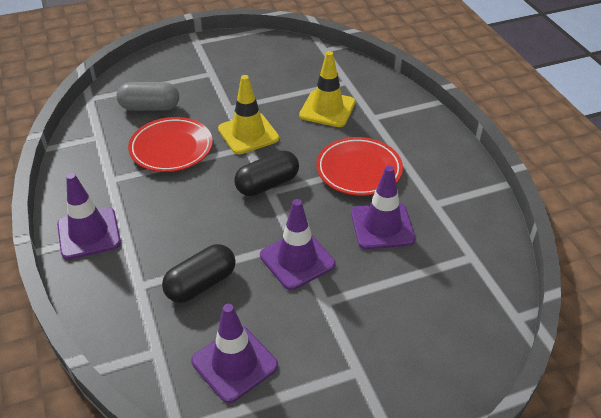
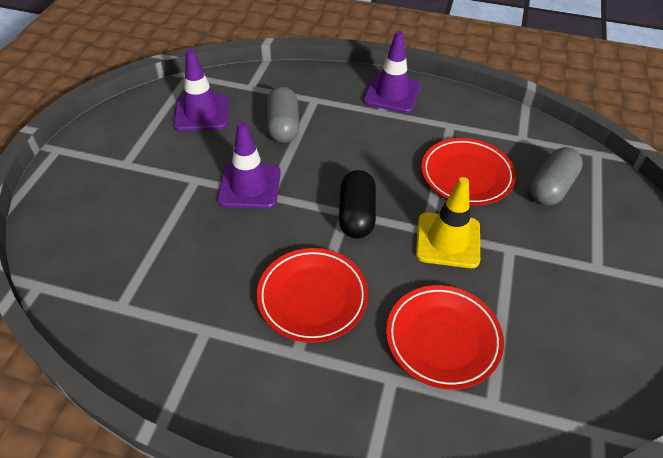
camera: 125 degrees right, 5 degrees up
(201, 284) = (283, 126): black capsule -> grey capsule
(327, 109) = (443, 339): yellow traffic cone -> red plate
(382, 226) = (224, 264): purple traffic cone -> none

